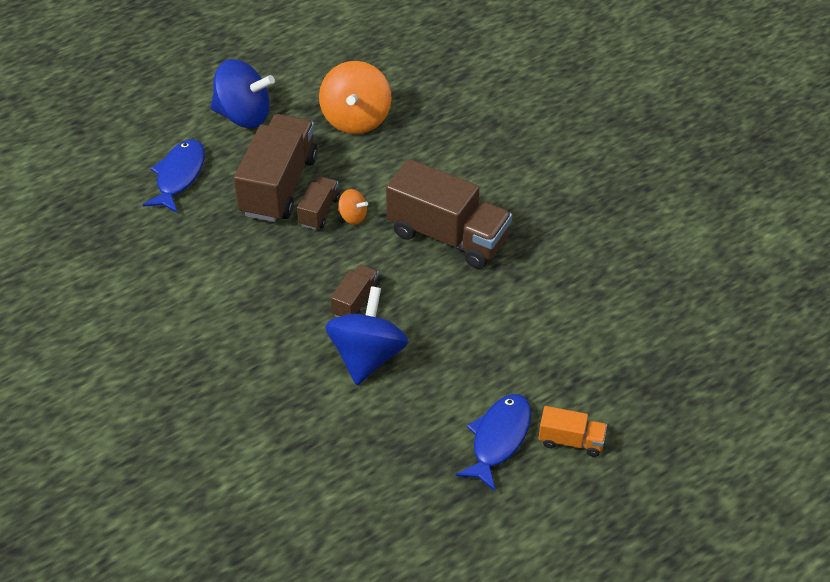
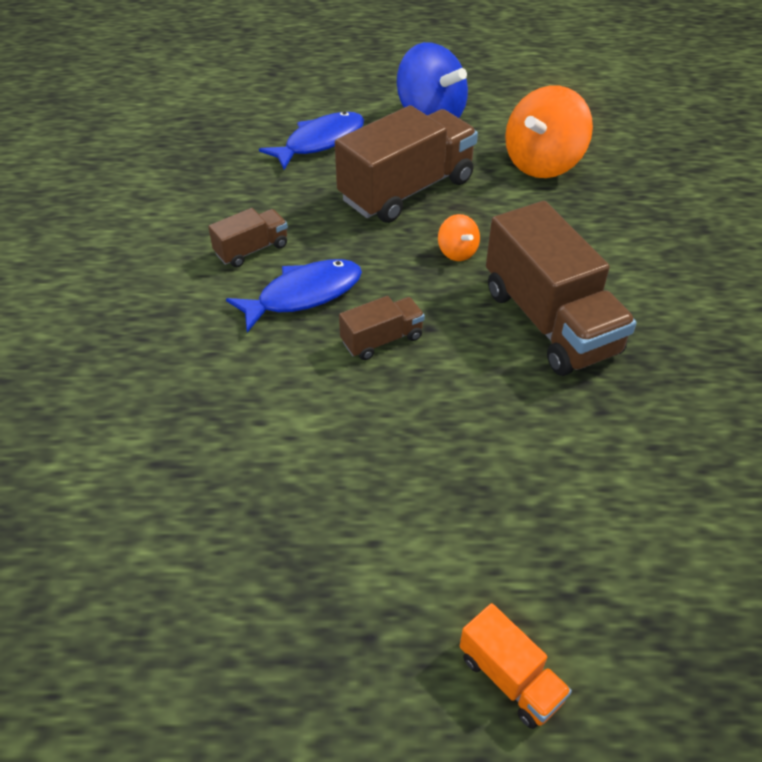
camera: 35 degrees right, 0 degrees up
(319, 212) = (425, 231): brown truck -> brown truck (251, 249)
(367, 356) = (340, 407): blue spinning top -> none
(498, 439) = (410, 609): blue fish -> blue fish (303, 295)

